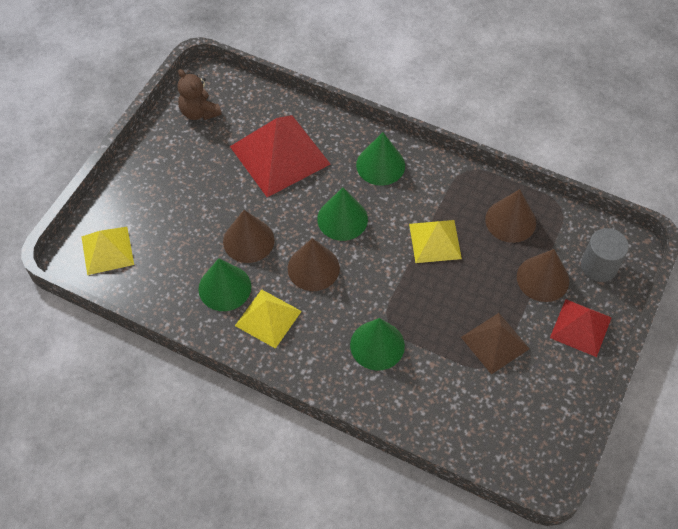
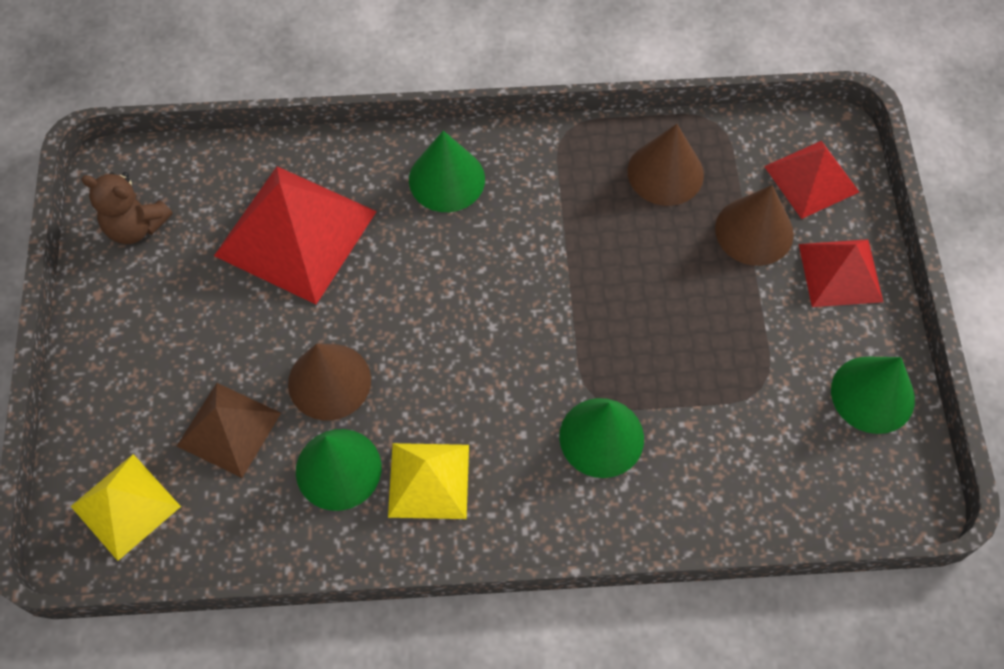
camera: 30 degrees left, 5 degrees up
(313, 268) = (446, 374): brown cone -> none
(342, 219) = (442, 282): green cone -> green cone (872, 394)
(435, 241) = (586, 250): yellow pyramid -> none
(495, 343) = (749, 350): brown pyramid -> brown pyramid (229, 429)
(599, 266) = (811, 179): grey cylinder -> red pyramid

